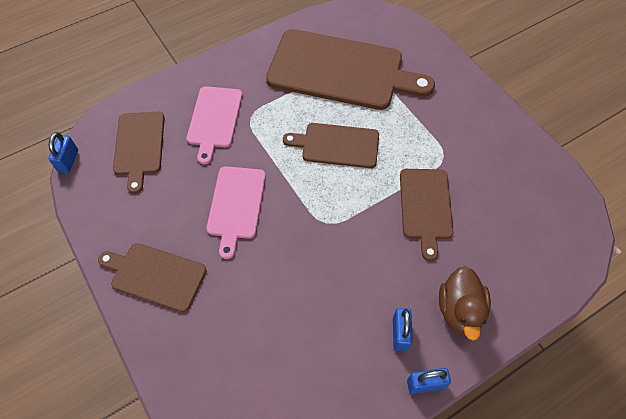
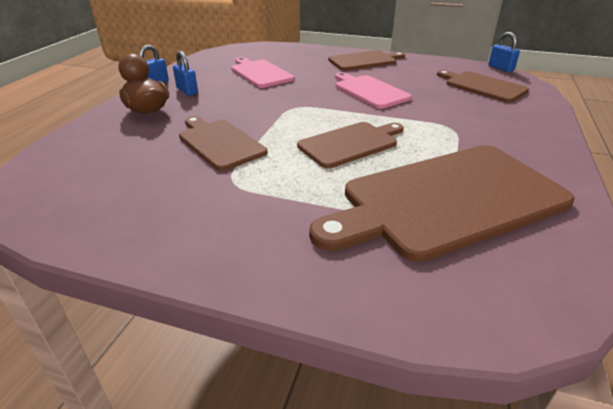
camera: 140 degrees right, 25 degrees down
(214, 120) = (471, 115): pink cutting board -> pink cutting board (260, 73)

